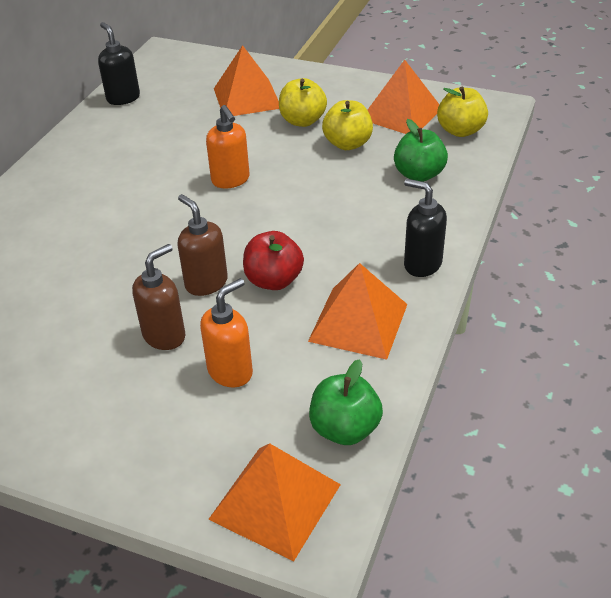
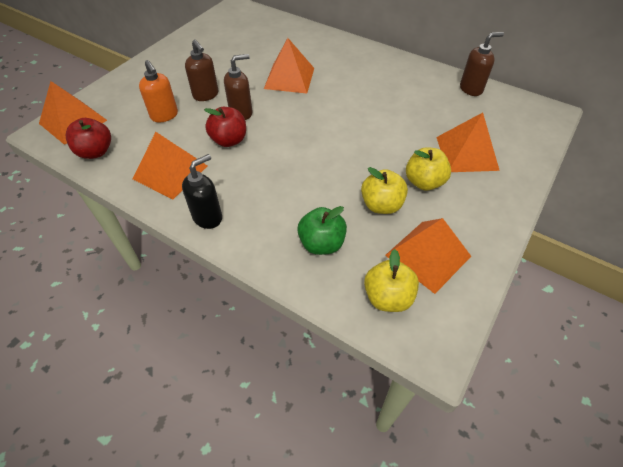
camera: 100 degrees right, 10 degrees up
(107, 250) = (289, 78): none -> orange pyramid
(123, 98) = (471, 89): black soap dispenser -> brown soap dispenser
(231, 180) = (347, 132): orange soap dispenser -> none
(345, 429) = (95, 152): green apple -> red apple

